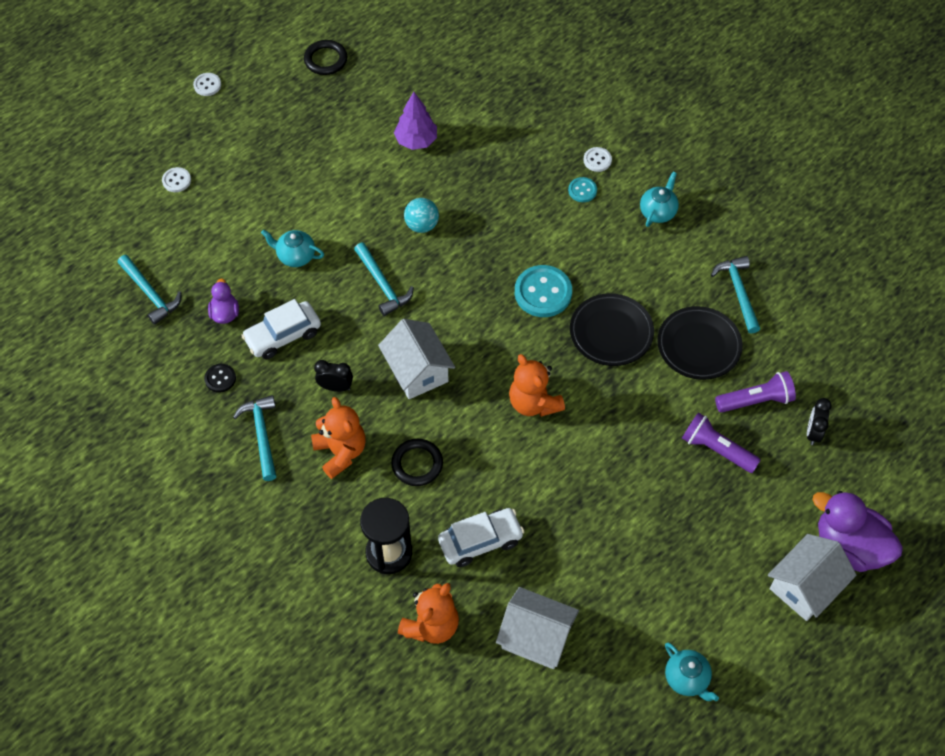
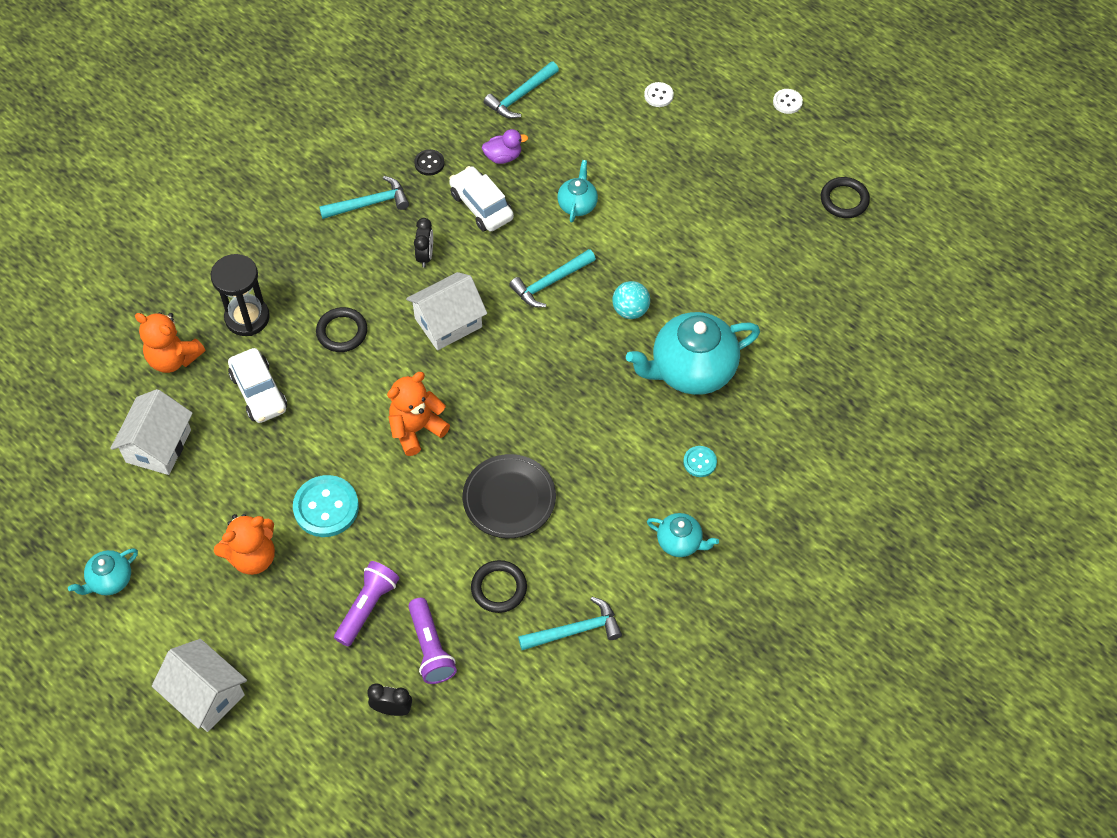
camera: 85 degrees right, 0 degrees up
(340, 452) = (353, 268): orange teddy bear -> orange teddy bear (252, 557)
(416, 141) = (744, 295): purple tree -> none
(490, 187) = (691, 370): none -> turquoise teapot
(543, 292) = (555, 430): turquoise button -> turquoise button (326, 507)
(597, 160) = (746, 476): white button -> none
(699, 345) = (499, 588): black plate -> black ring
(849, 546) = (252, 743): purple duck -> none

